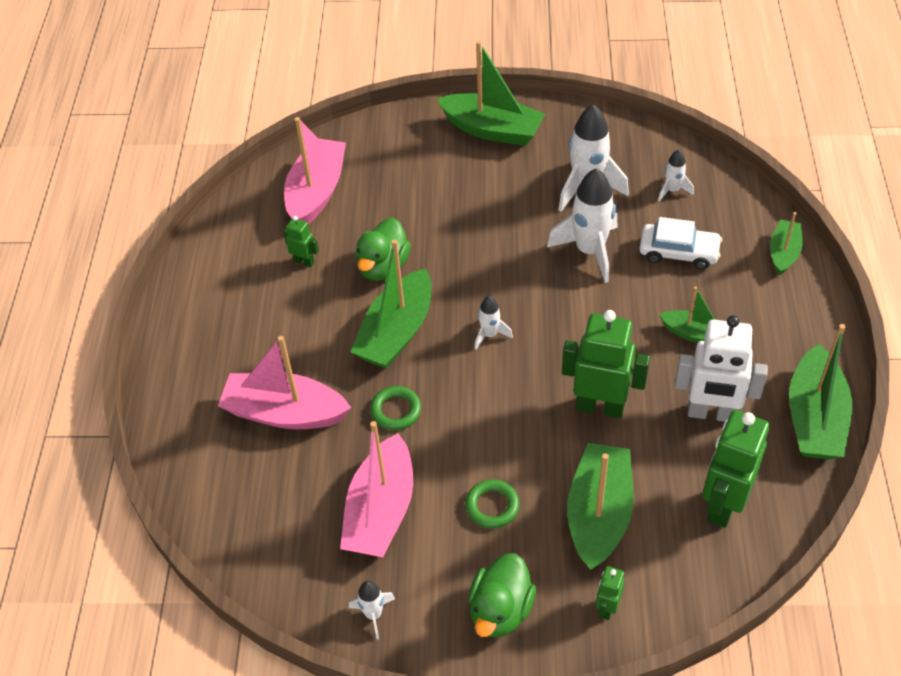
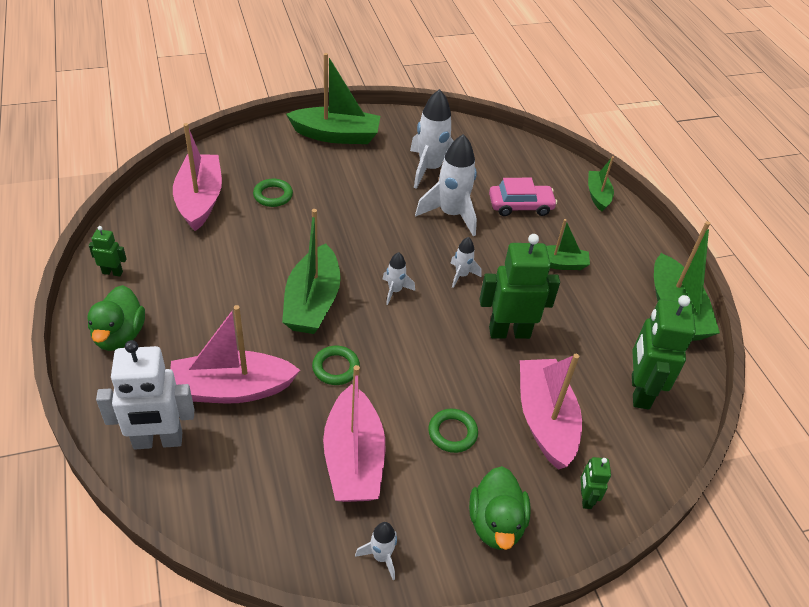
camera: 25 degrees left, 5 degrees down
(304, 261) = (207, 257): green robot -> green robot (112, 272)
(383, 266) = (281, 251): green duck -> green duck (120, 335)
(395, 198) = (273, 195): none -> green ring
(599, 514) = (545, 420): green boat -> pink boat
(672, 190) = (496, 162): white rocket -> white rocket (461, 275)
(678, 252) = (520, 206): white car -> pink car
(711, 413) = (598, 321): white robot -> white robot (158, 441)

